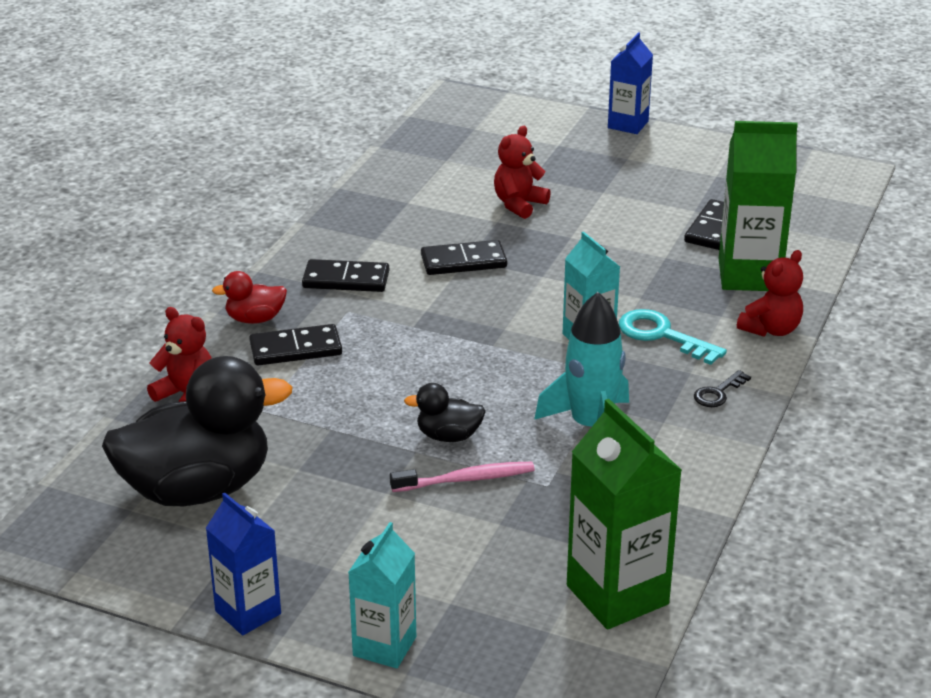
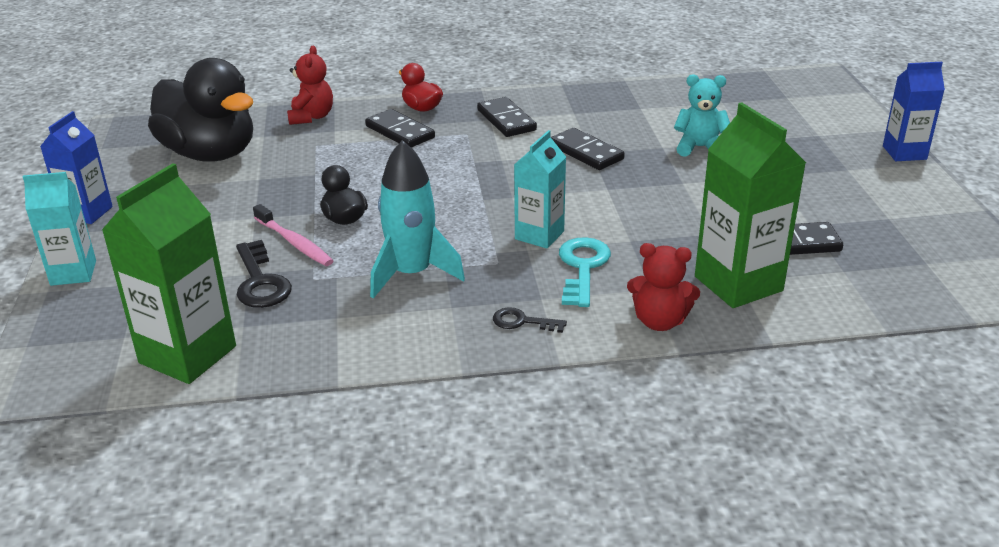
camera: 60 degrees right, 0 degrees up
(519, 204) = (699, 147): red teddy bear -> turquoise teddy bear
(523, 519) = (260, 281): none -> black key

